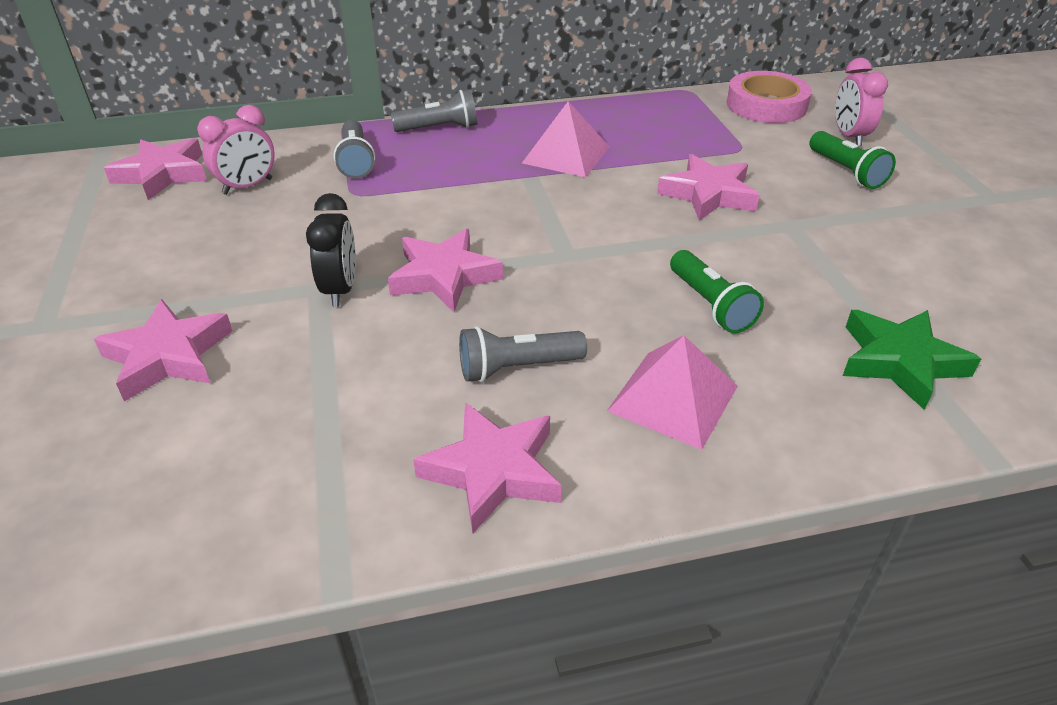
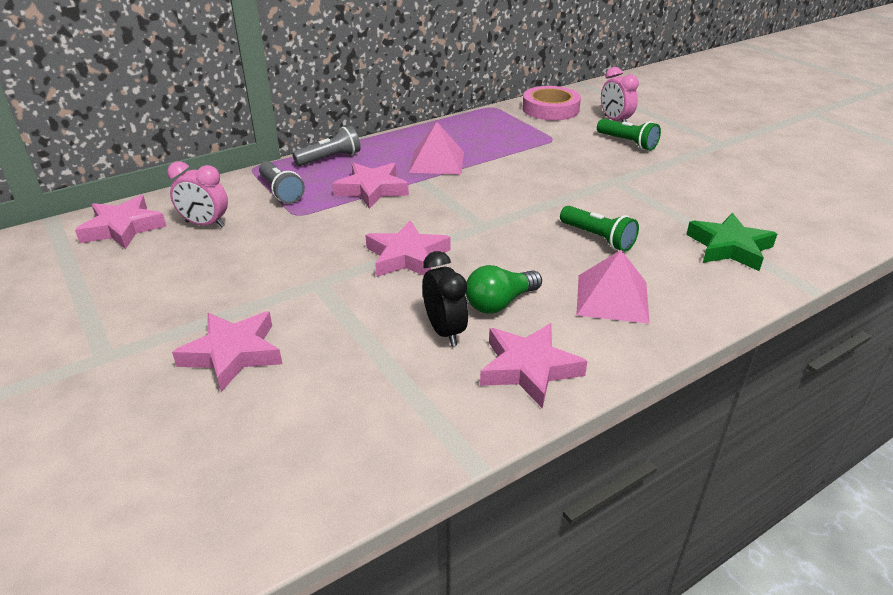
camera: 20 degrees left, 5 degrees down
(248, 186) = (205, 224): pink clock -> pink clock turned 75 degrees clockwise
(340, 289) = (335, 280): black clock -> black clock (444, 331)
(517, 368) = (500, 303): grey flashlight -> green light bulb
(708, 194) = (551, 171): pink star -> pink star (372, 189)

